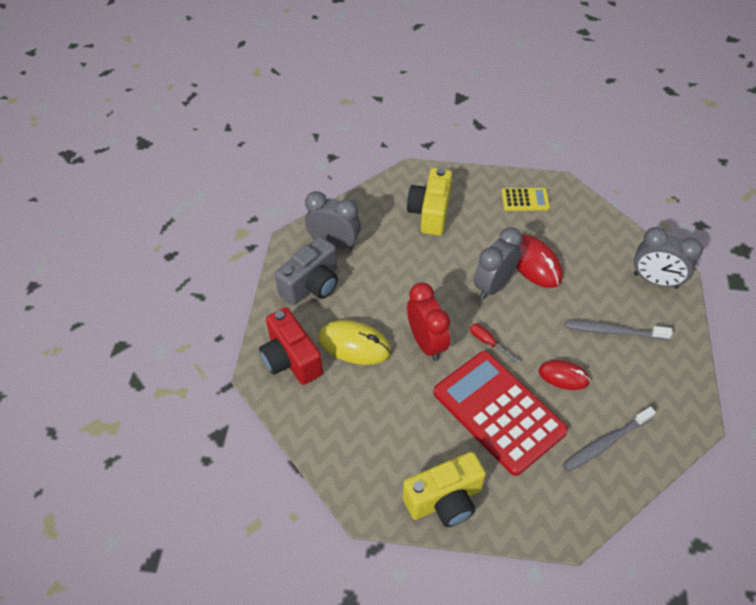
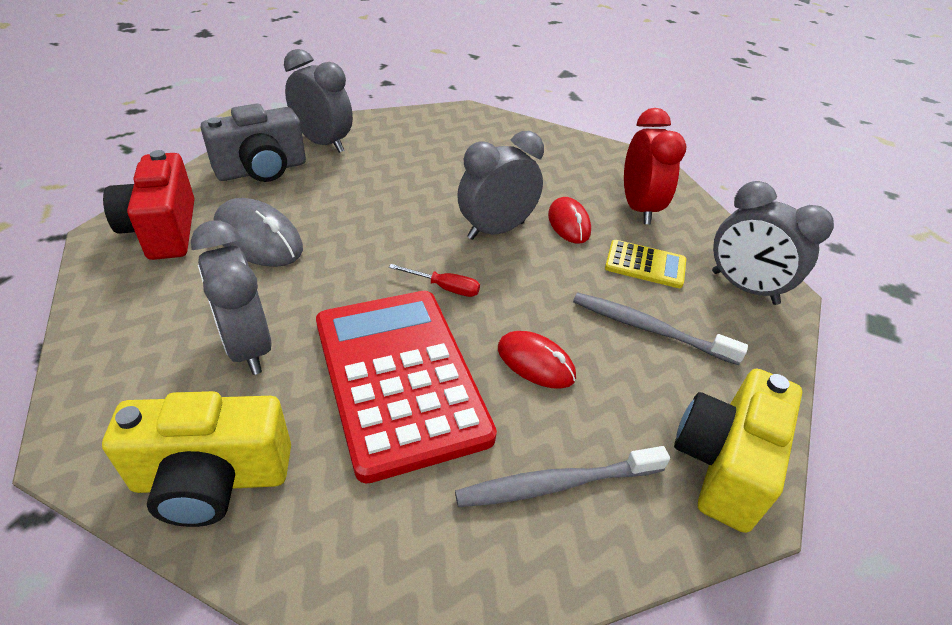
camera: 15 degrees right, 10 degrees down
(354, 345) = (258, 239): yellow mouse -> grey mouse
(406, 422) = (248, 347): none -> grey clock
(426, 343) = (356, 264): red clock -> red clock (638, 208)
(430, 213) = (462, 146): yellow camera -> yellow camera (723, 464)
(488, 342) = (444, 288): red screwdriver -> red screwdriver turned 135 degrees clockwise
(525, 200) = (592, 163): yellow calculator -> yellow calculator (645, 265)
(534, 263) = (569, 224): red mouse -> red mouse, size x0.66

